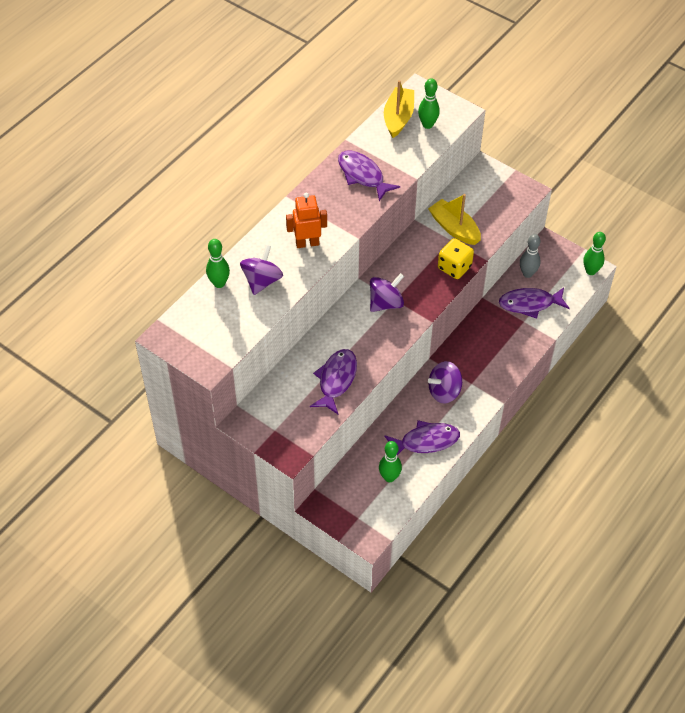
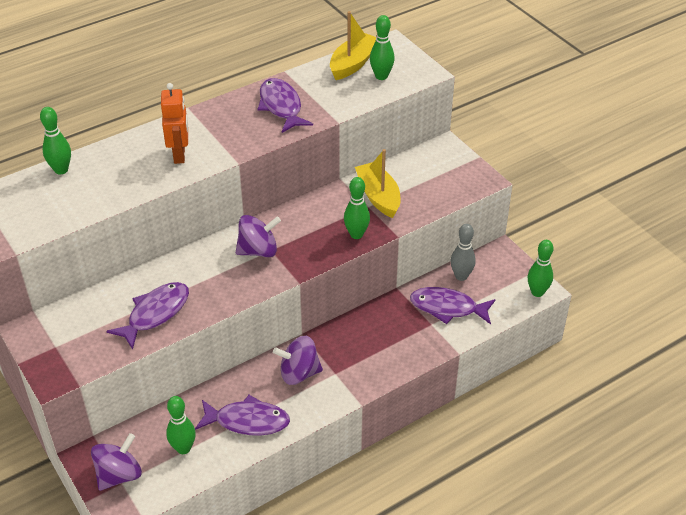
camera: 20 degrees right, 10 degrees down
(262, 281) = (107, 178): purple spinning top -> purple spinning top (119, 475)
(307, 243) = (180, 155): orange robot -> orange robot turned 75 degrees clockwise
(454, 267) = (356, 234): yellow dice -> green bowling pin

